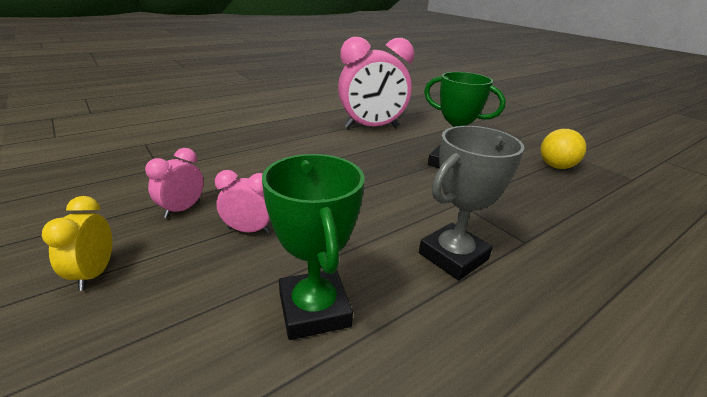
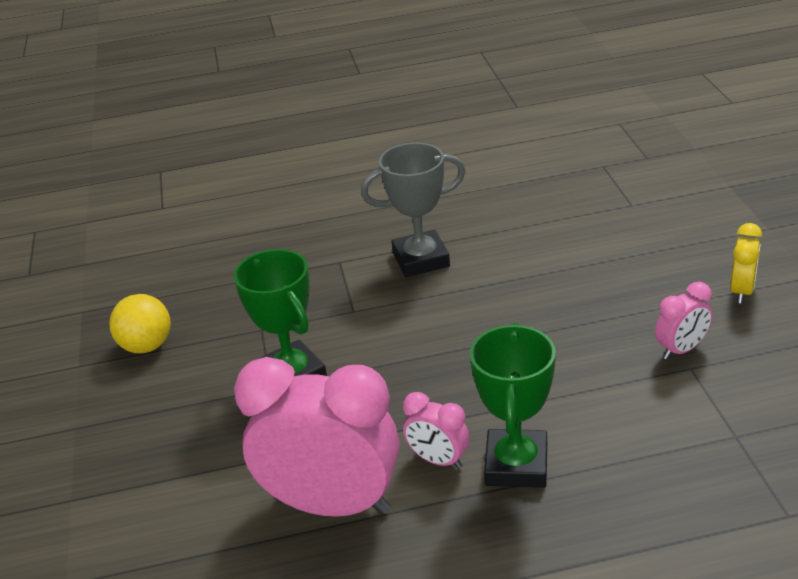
camera: 150 degrees left, 5 degrees up
(249, 230) = (605, 312): pink clock -> pink clock (438, 460)
(314, 309) = (560, 242): green trophy -> green trophy (516, 465)

